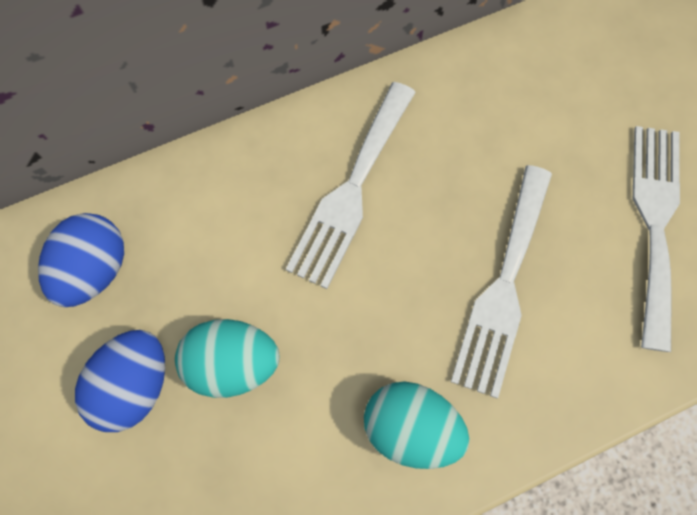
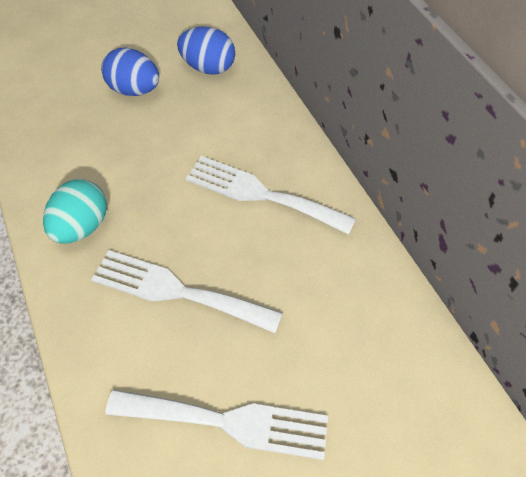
camera: 90 degrees right, 15 degrees down
(233, 363) = (141, 133): turquoise egg -> none

